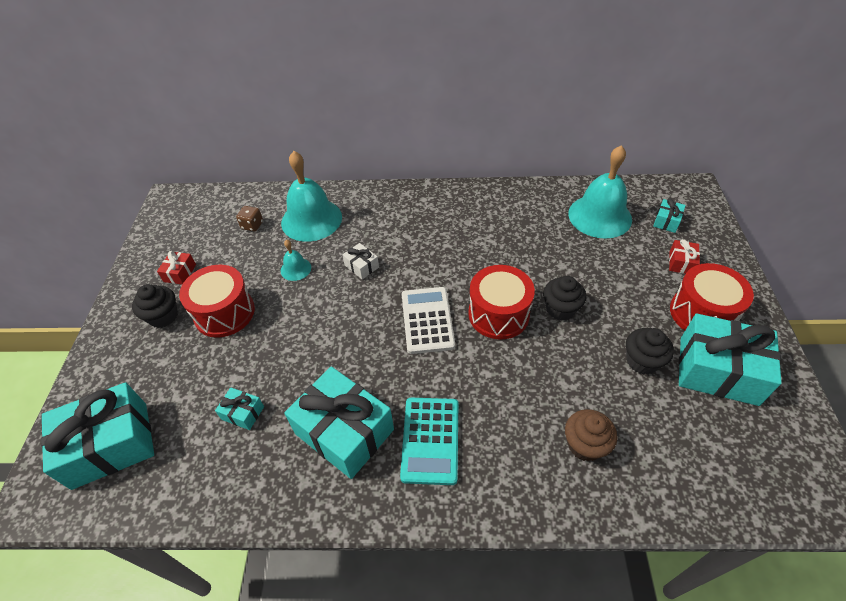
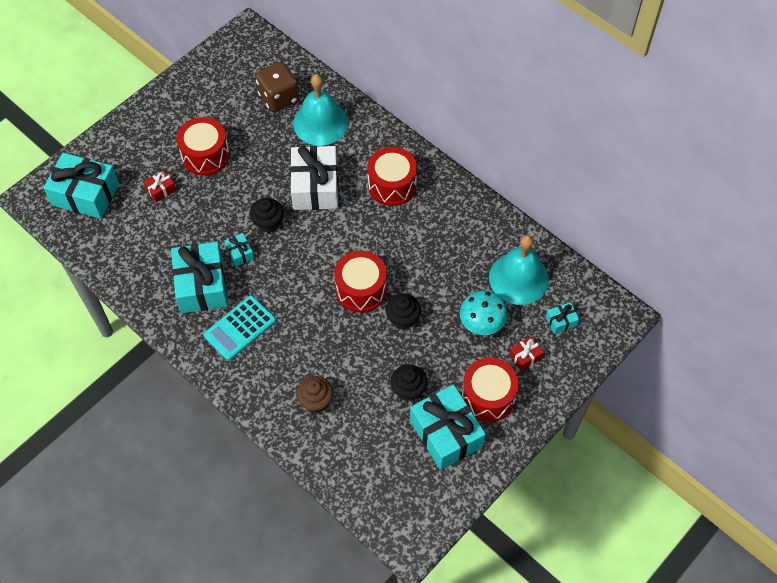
camera: 40 degrees right, 10 degrees up
(163, 316) = (170, 130): black cupcake -> black cupcake (268, 223)
(180, 273) = (204, 103): red gift -> red gift (161, 190)
(243, 413) = (161, 230): turquoise gift -> turquoise gift (240, 253)
(252, 225) = (279, 98): brown dice -> brown dice, size x2.04
(296, 269) = (274, 156): turquoise bell -> none
(361, 266) = (315, 187): white gift -> white gift, size x2.26
(425, 222) = (392, 185): none -> red drum
(427, 320) = (314, 257): white calculator -> none
(620, 265) = (481, 323): none -> turquoise mushroom

